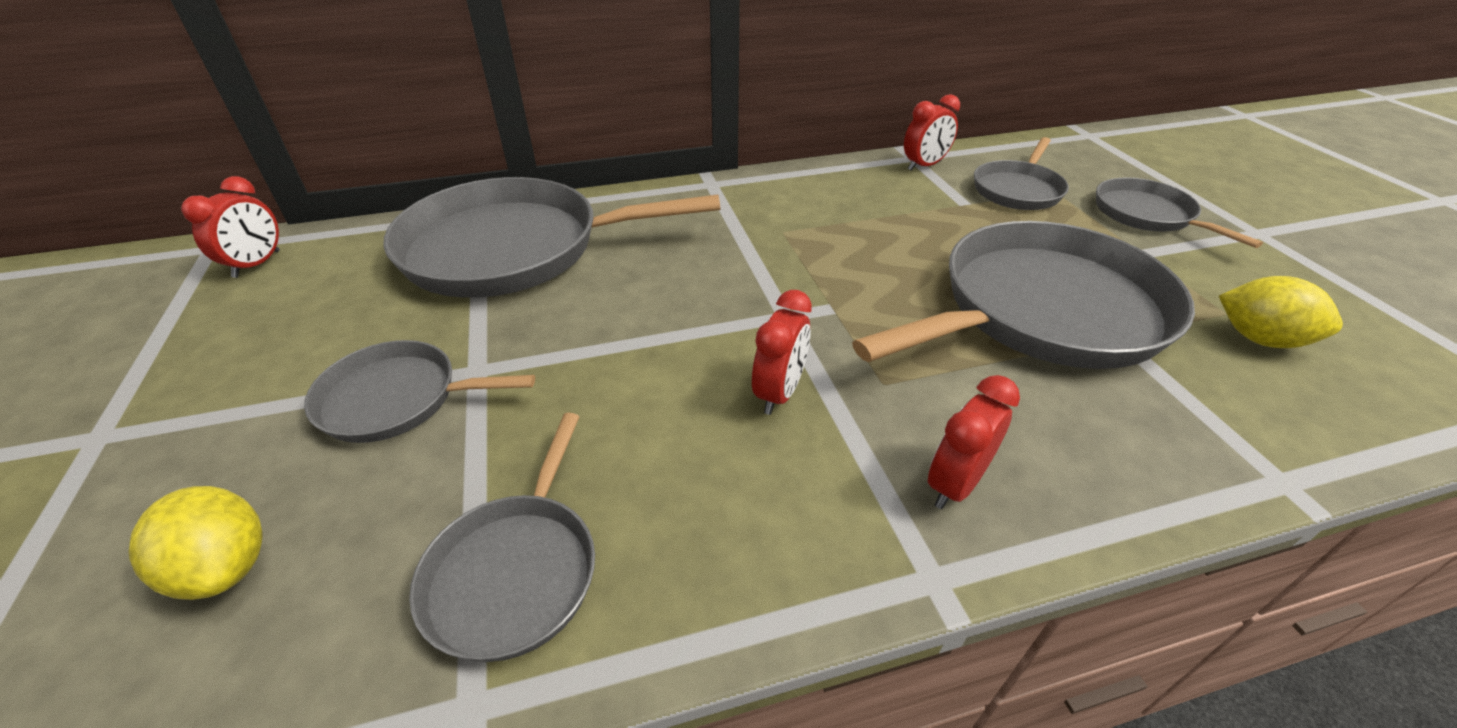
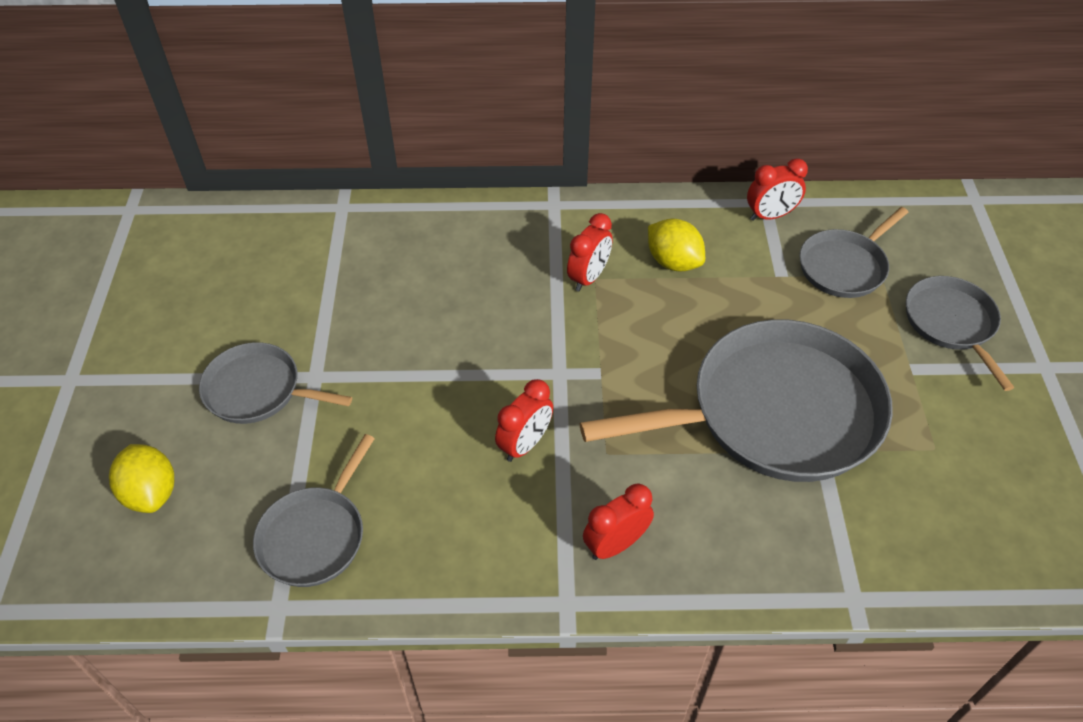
camera: 15 degrees right, 10 degrees up
(257, 264) = (165, 235): red clock -> red clock (589, 277)
(513, 249) = (362, 256): grey pan -> none
(1259, 339) = (942, 480): yellow lemon -> yellow lemon (673, 262)

